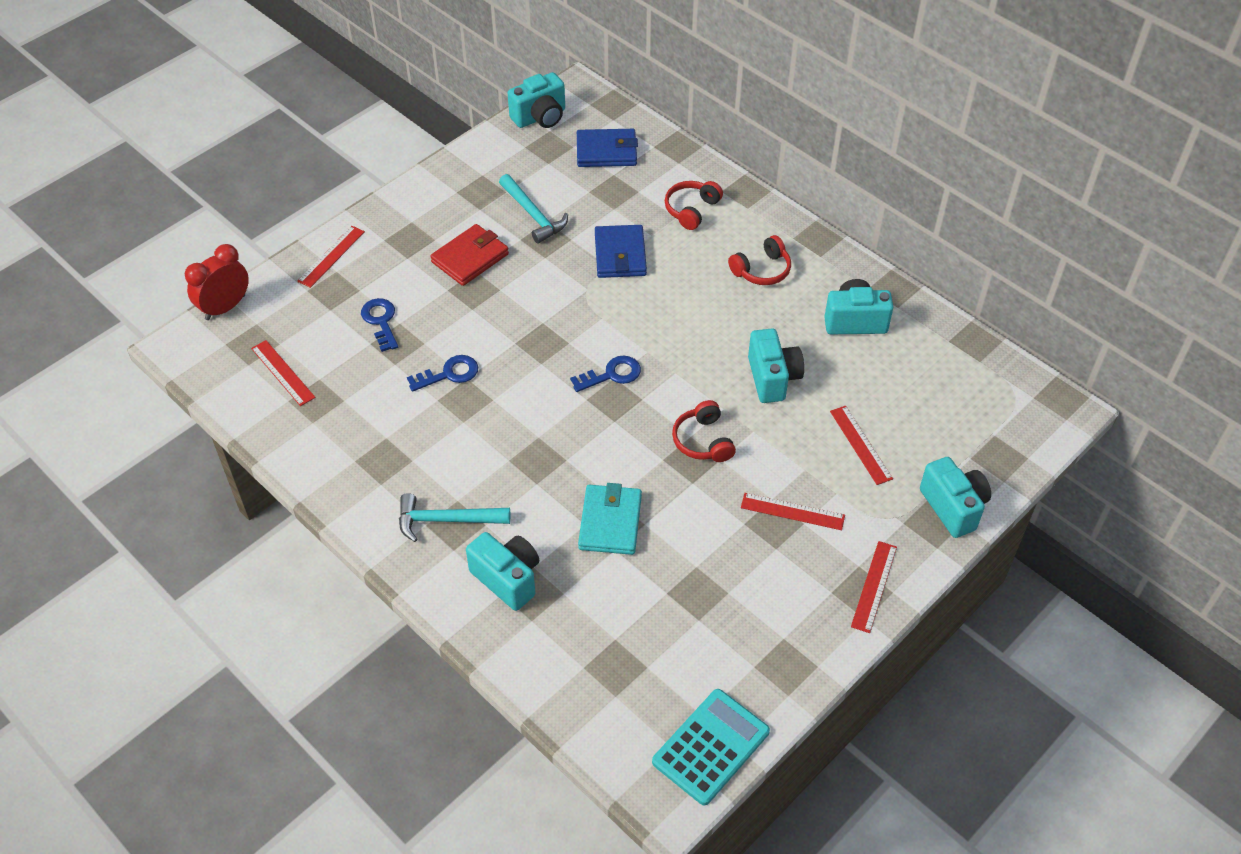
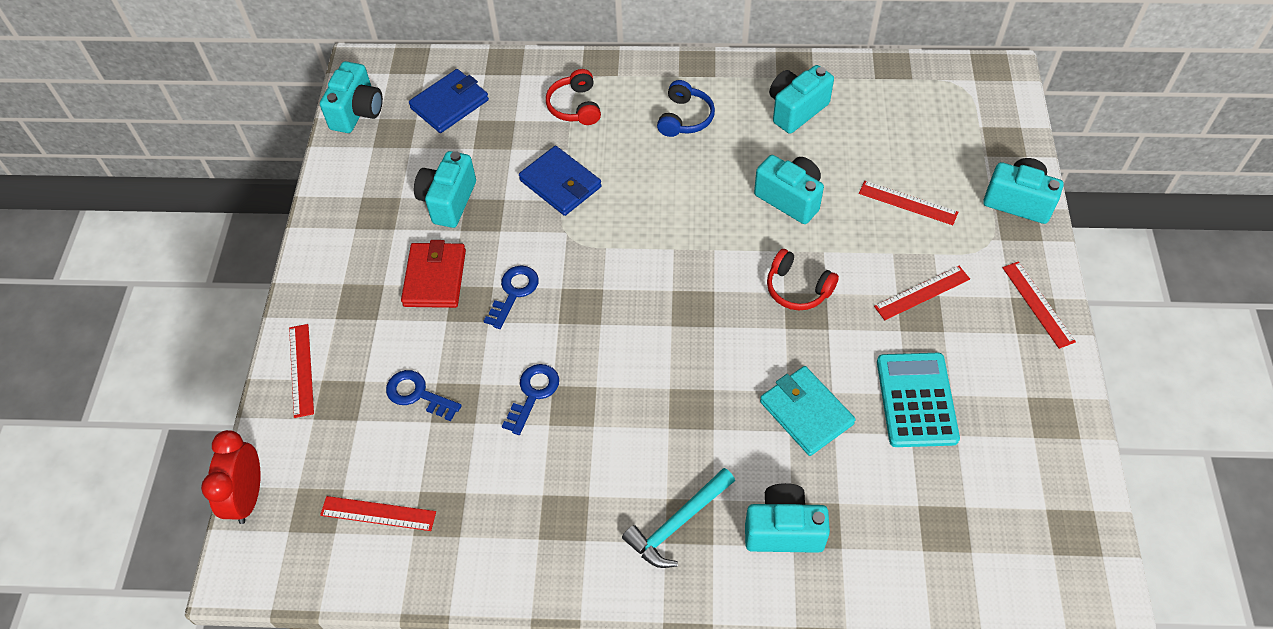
camera: 40 degrees left, 5 degrees up
(533, 215) = (448, 201): turquoise hammer -> turquoise camera
(611, 374) = (668, 289): blue key -> blue key (514, 292)
(710, 747) = (1079, 528): turquoise calculator -> turquoise calculator (916, 400)
(762, 270) = (685, 118): red headphones -> blue headphones

